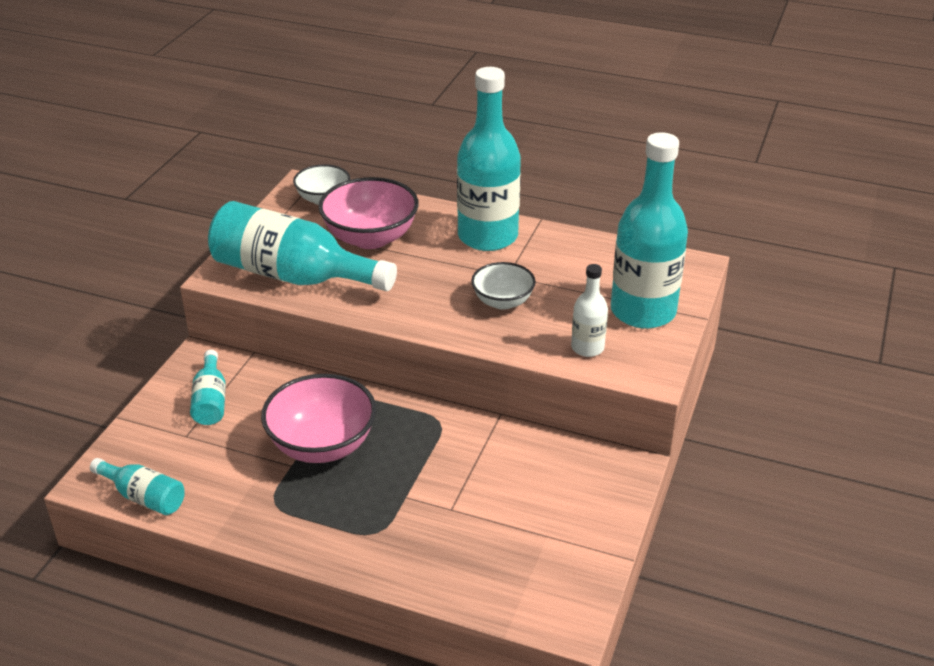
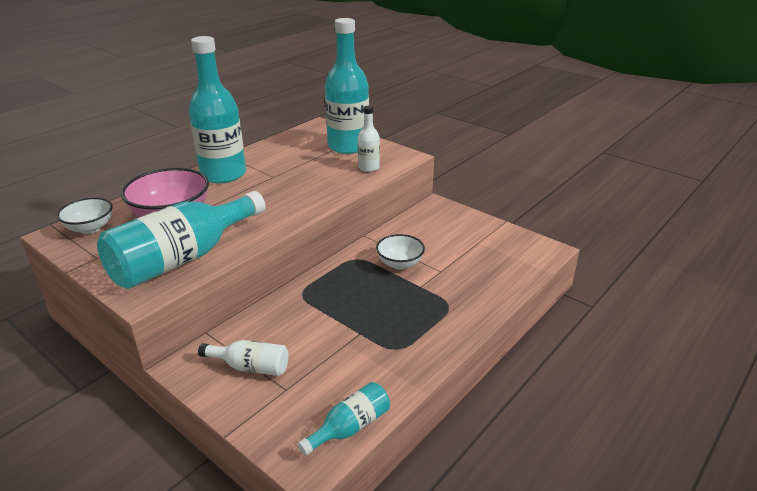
camera: 70 degrees left, 5 degrees down
(211, 401) = (250, 367): turquoise bottle -> white bottle
(322, 445) = (347, 314): pink bowl -> none
(502, 301) = (300, 183): white bowl -> white bowl (400, 264)

